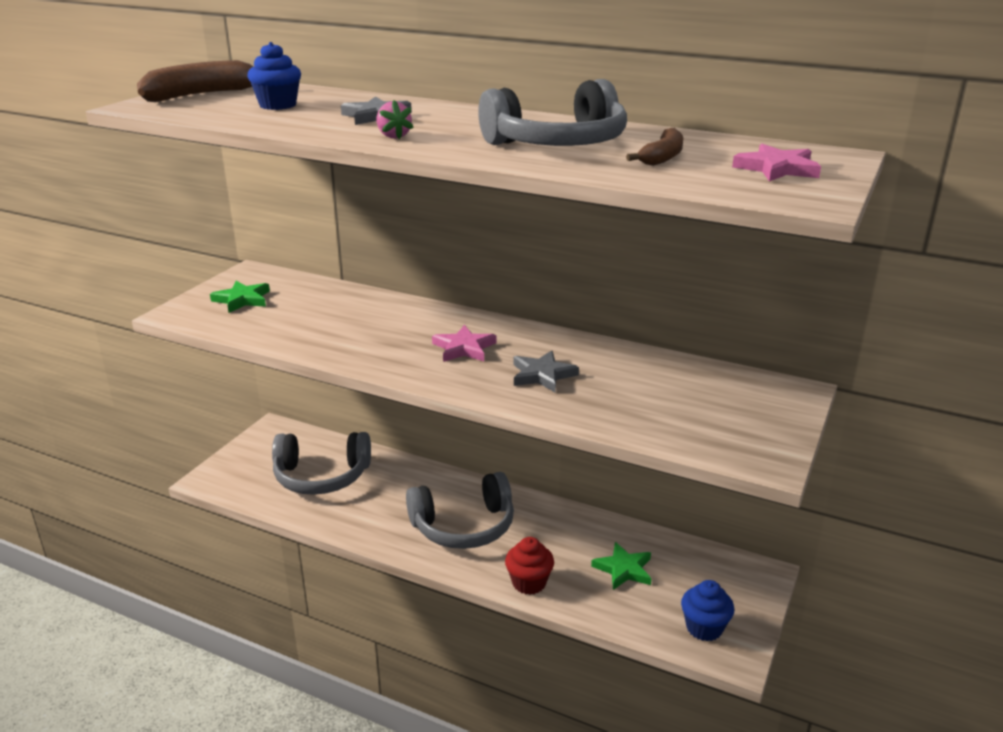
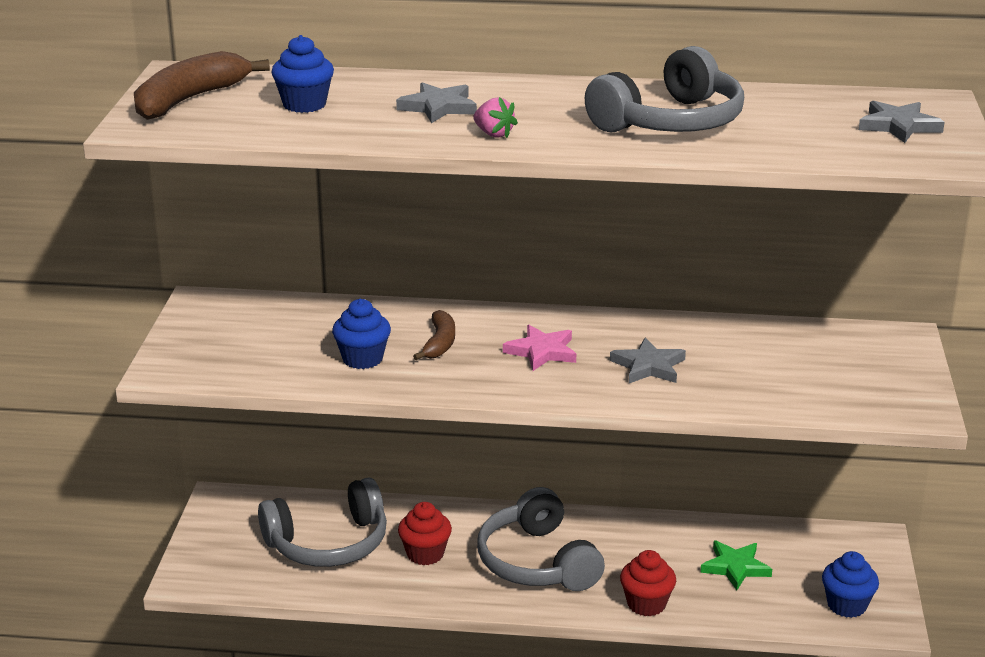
camera: 20 degrees left, 0 degrees up
(242, 300) = (229, 339): green star -> none
(322, 329) = (362, 359): none -> blue cupcake
(384, 500) = (425, 554): none -> red cupcake
(464, 526) = (537, 562): grey headphones -> grey headphones turned 105 degrees clockwise
(662, 157) = (785, 126): brown banana -> brown banana (439, 343)
(777, 169) = (898, 126): pink star -> grey star

